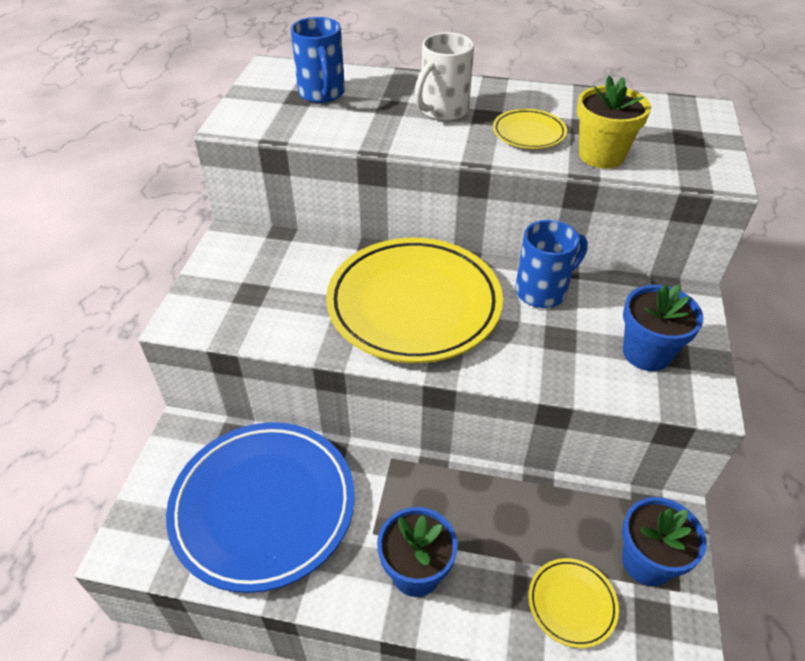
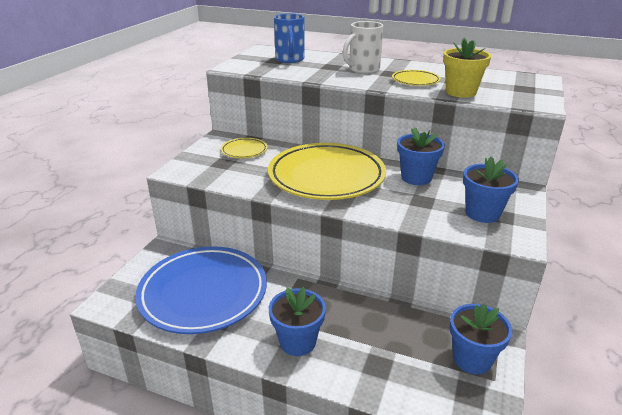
camera: 10 degrees right, 15 degrees down
(542, 291) = (416, 178): blue mug -> blue flower pot
(572, 604) = (408, 376): yellow plate -> yellow plate (244, 151)

